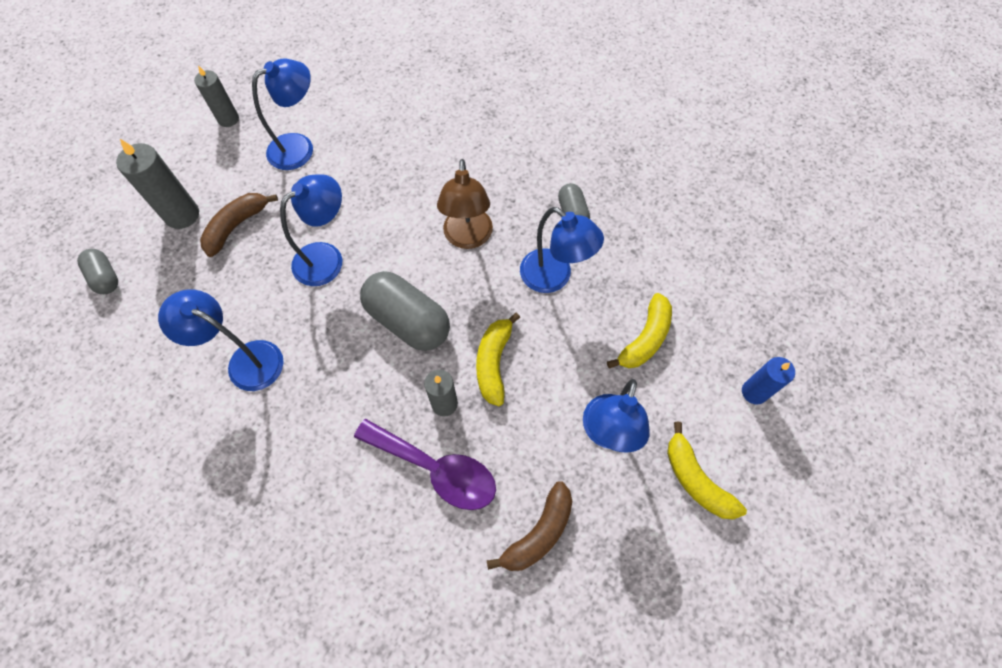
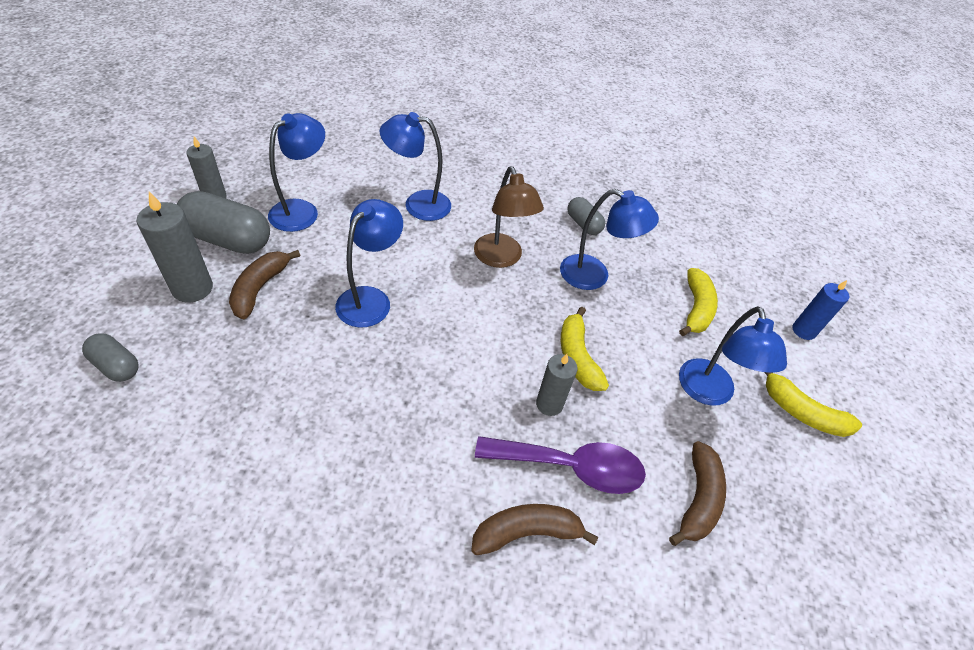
camera: 25 degrees left, 15 degrees down
(245, 360) = (320, 413): blue lamp -> blue lamp (418, 204)
(371, 515) = (527, 532): none -> brown banana
(408, 321) = (478, 338): grey capsule -> grey capsule (228, 239)

